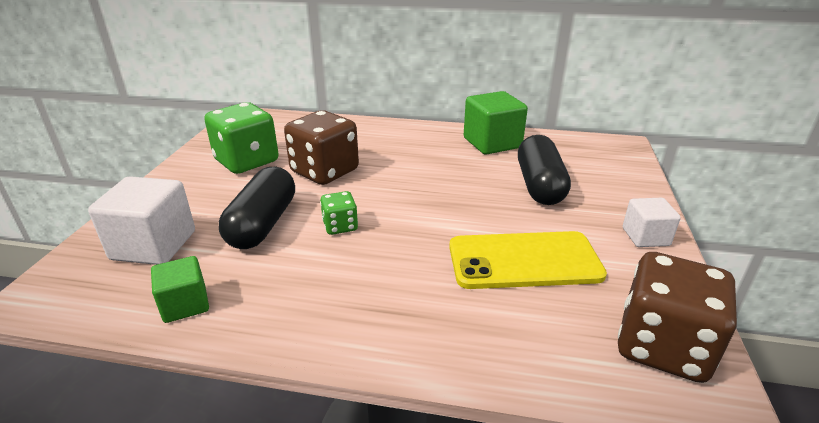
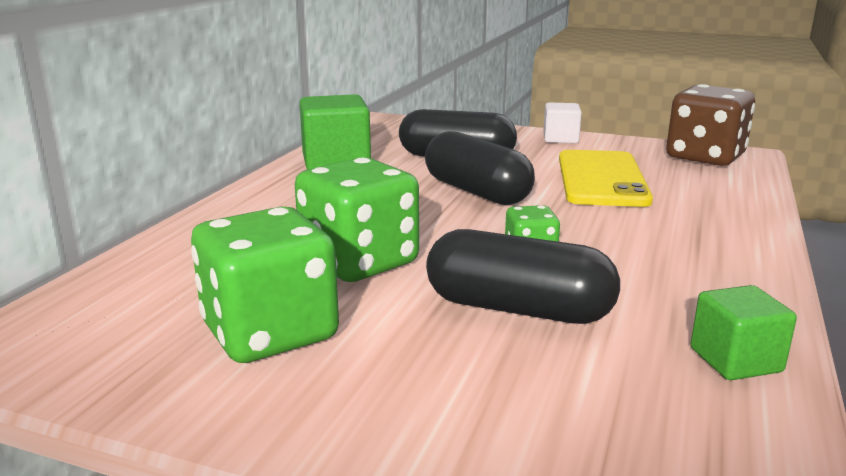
camera: 80 degrees left, 10 degrees down
(154, 245) = (582, 411): white cube -> none
(324, 171) = (359, 262): brown dice -> green dice
(457, 199) = (477, 192): none -> black capsule

